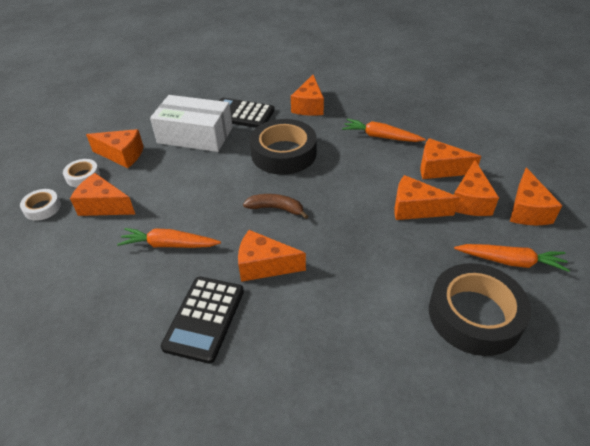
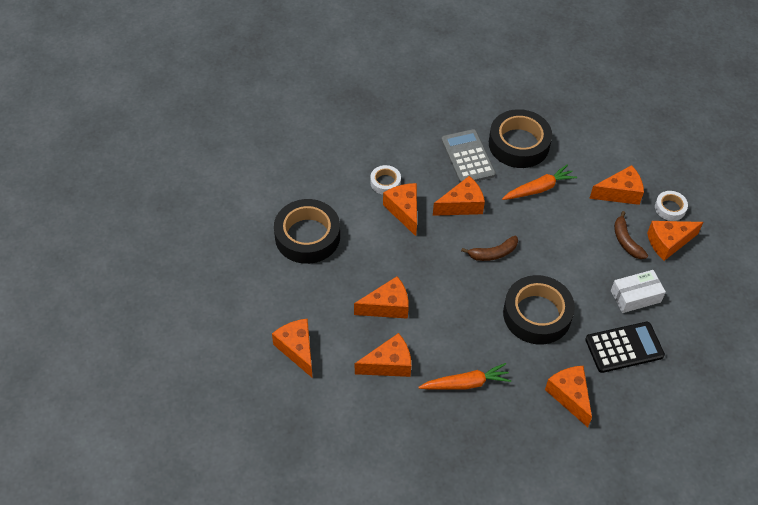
camera: 145 degrees right, 10 degrees up
(42, 208) = (660, 170): white tape -> white tape (385, 182)
(131, 304) = (519, 144): none -> black tape
(152, 169) = (626, 241): none -> brown banana
(195, 135) = (635, 296): white box -> white box, size x0.61
(204, 318) = (468, 157): black calculator -> grey calculator
(470, 201) = (347, 337): orange cheese -> orange cheese (404, 211)
(510, 261) = (296, 290): orange carrot -> none

